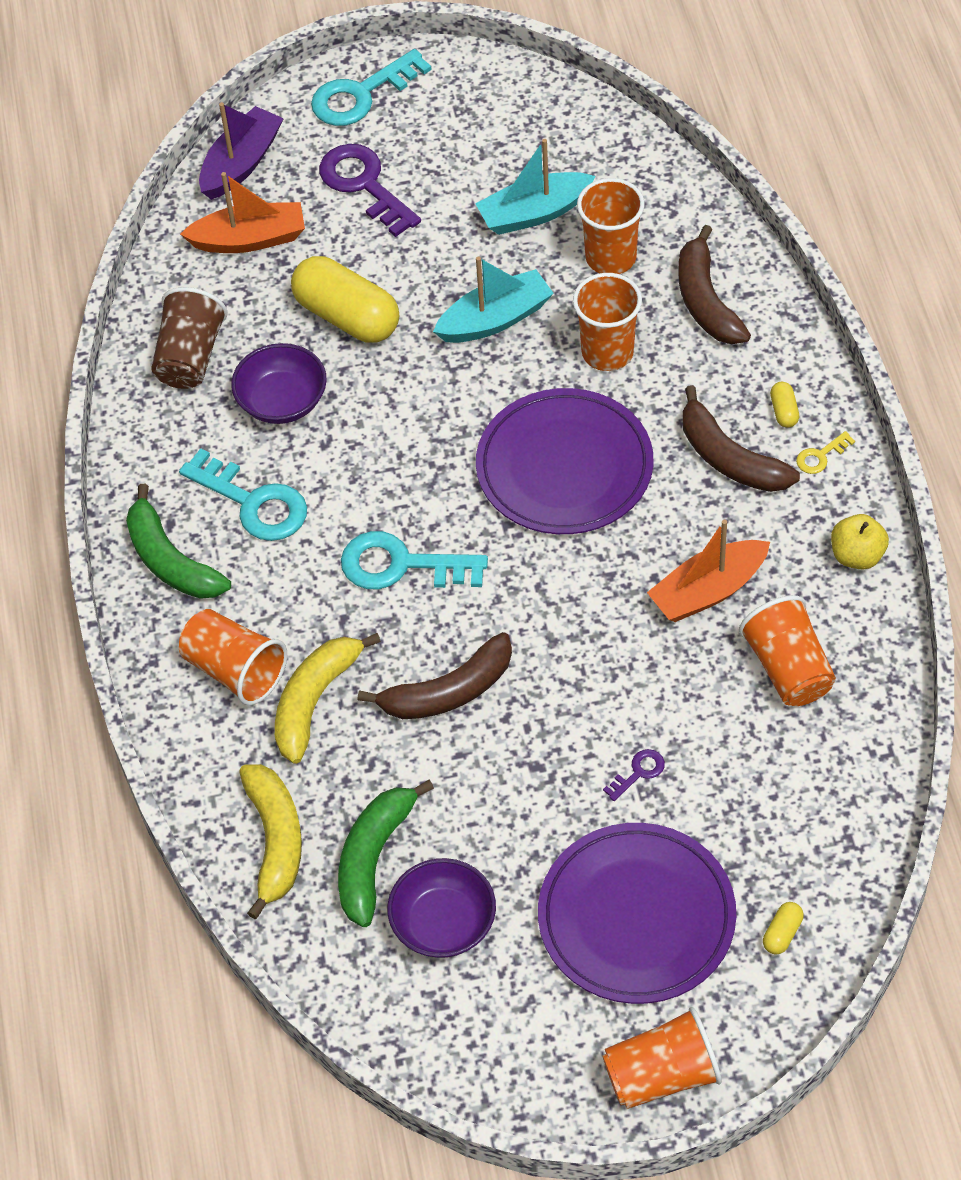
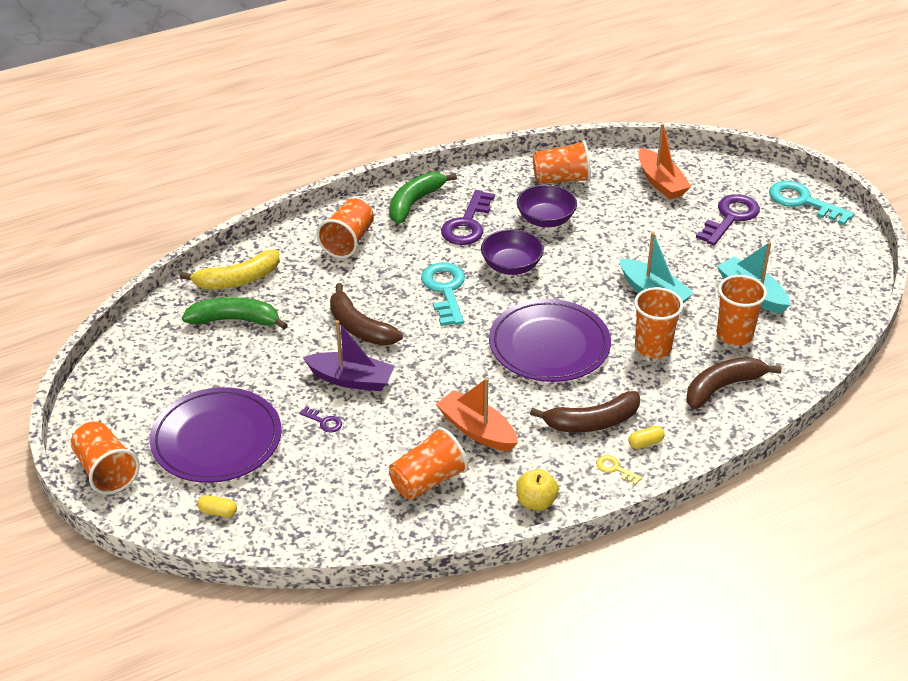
camera: 70 degrees right, 15 degrees down
(190, 357) = (561, 179): brown cup -> orange cup
(241, 163) = (717, 167): purple boat -> purple boat (351, 379)
(253, 502) = (467, 224): turquoise key -> purple key
(315, 701) = (336, 276): yellow banana -> none
(347, 316) = (623, 231): yellow capsule -> none
(443, 923) = (196, 357): purple bowl -> purple bowl (511, 266)
(729, 458) = (592, 422): brown banana -> brown banana turned 135 degrees counterclockwise

